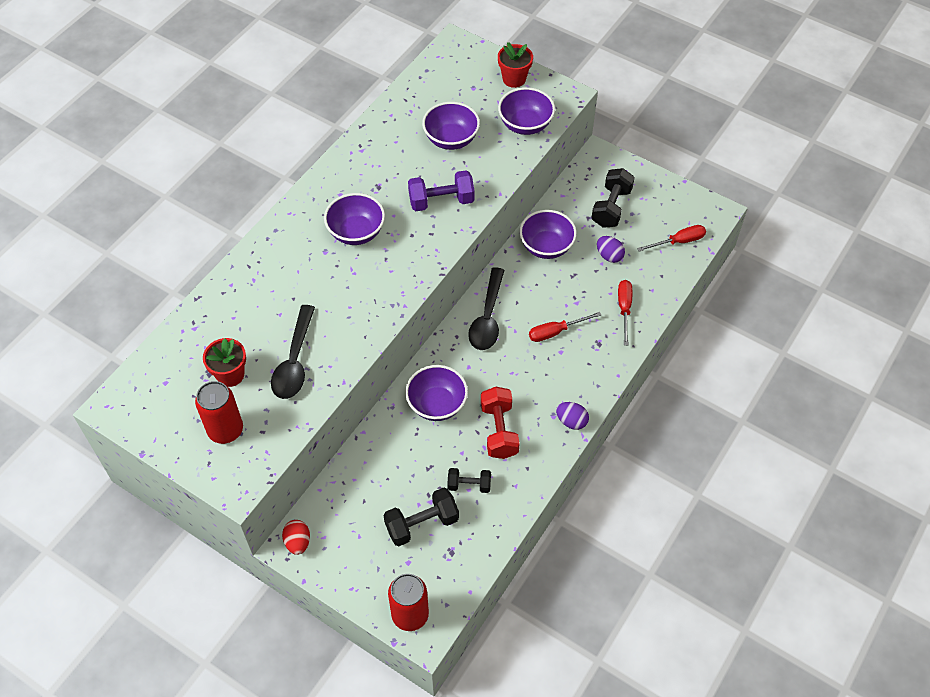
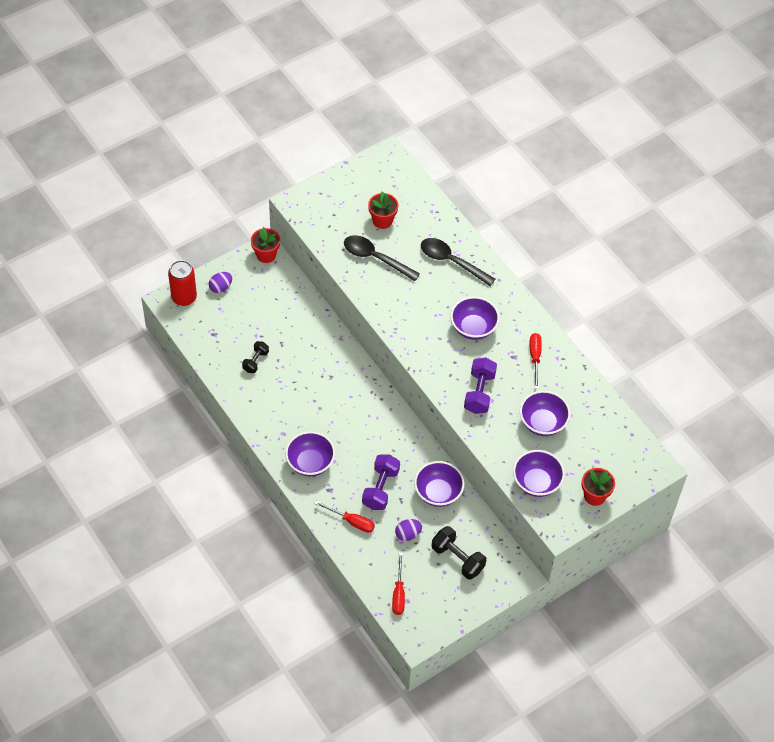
camera: 110 degrees right, 0 degrees up
(225, 430) = (340, 207): red can -> none
(298, 542) = (266, 255): red egg -> red flower pot
(422, 524) = (242, 325): black dumbbell -> none
(437, 404) = (329, 365): purple bowl -> purple bowl (310, 463)
(487, 318) = (388, 425): black spoon -> black spoon (451, 261)
(499, 431) = (288, 395): red dumbbell -> none
(555, 332) = (353, 465): red screwdriver -> red screwdriver (535, 358)
(570, 297) = (380, 488): none -> purple dumbbell
(571, 421) = (272, 443): purple egg -> purple egg (221, 287)

